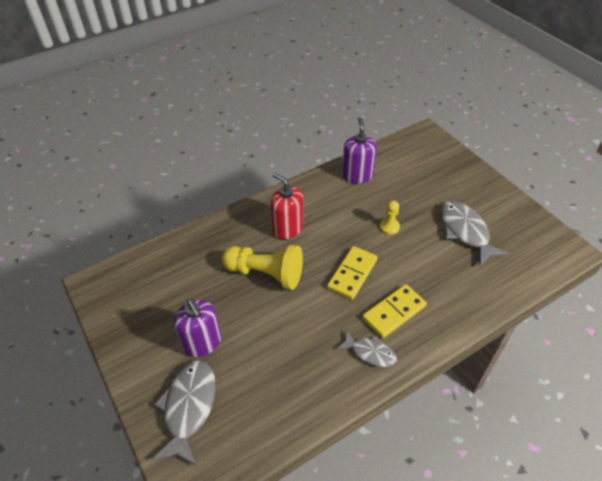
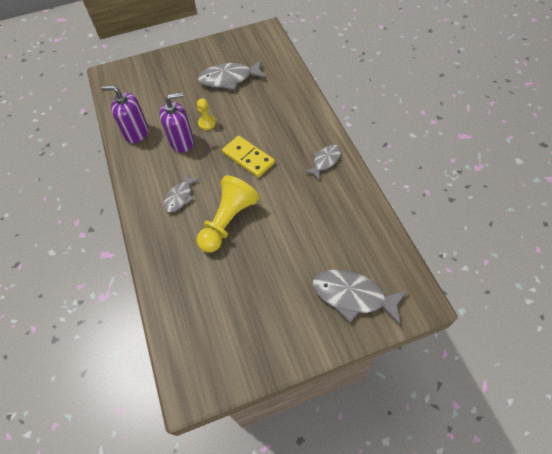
camera: 75 degrees left, 10 degrees up
(202, 342) = (290, 281): purple soap dispenser -> purple soap dispenser (182, 141)
(287, 228) = (180, 197): red soap dispenser -> grey fish
(394, 312) = (293, 139): yellow domino -> none

